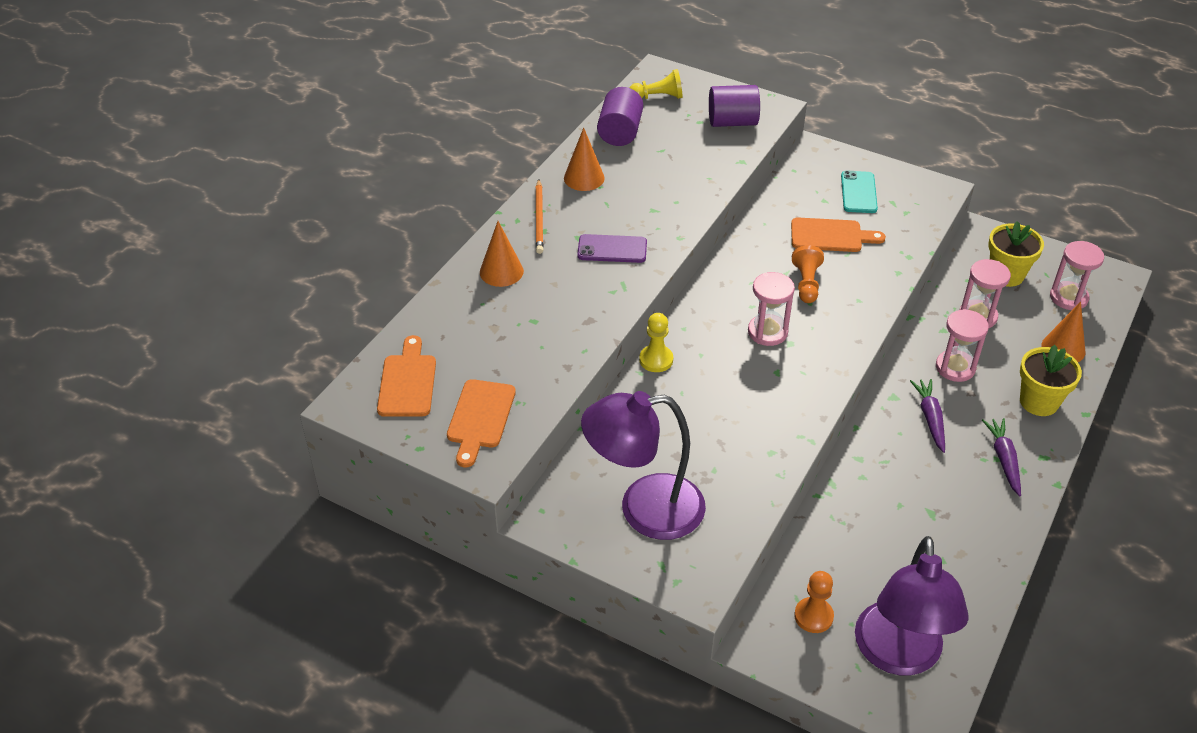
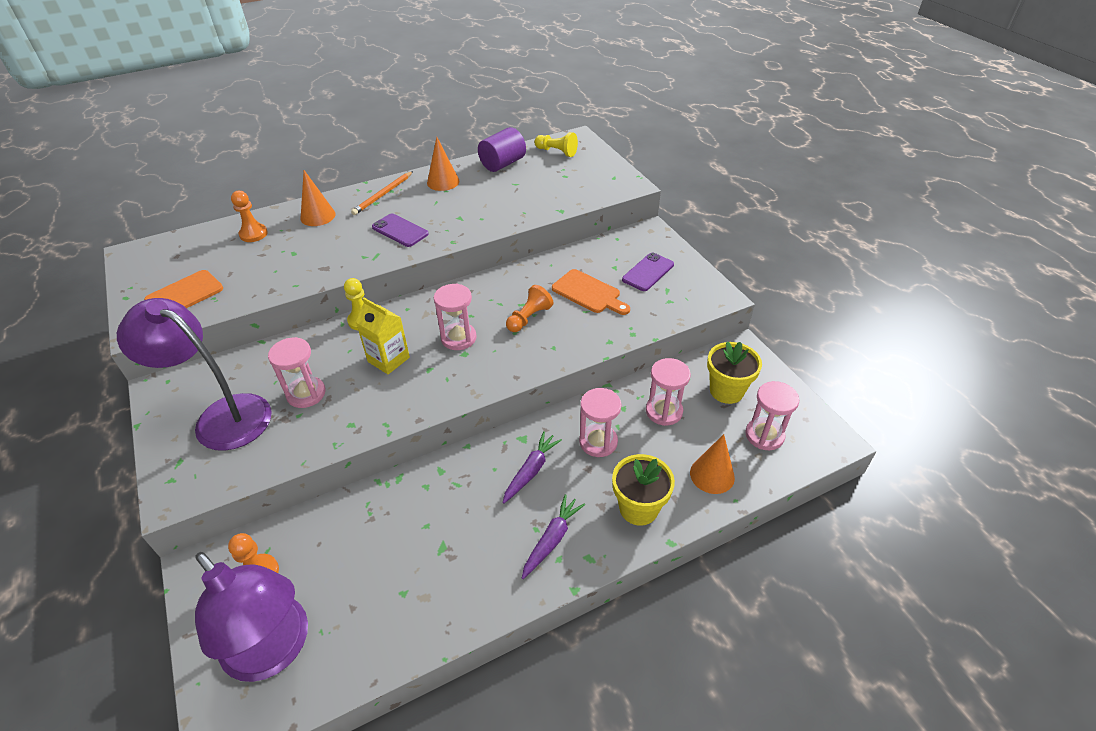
camera: 35 degrees right, 0 degrees up
(407, 382) = (177, 256): orange cutting board -> none
(458, 321) = (253, 234): none -> orange pawn
(695, 449) = (306, 394): none -> pink hourglass
(729, 382) = (388, 359): none -> yellow carton
(732, 122) = (587, 184): purple cylinder -> none
(858, 192) = (648, 272): turquoise phone -> purple phone
(898, 655) = (275, 650): purple lamp -> purple lamp turned 90 degrees counterclockwise

